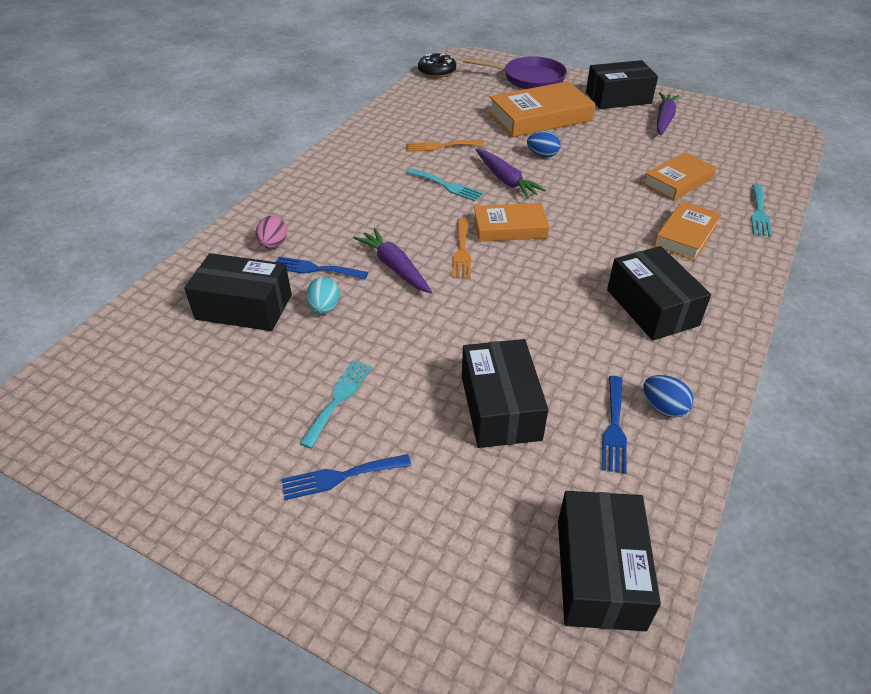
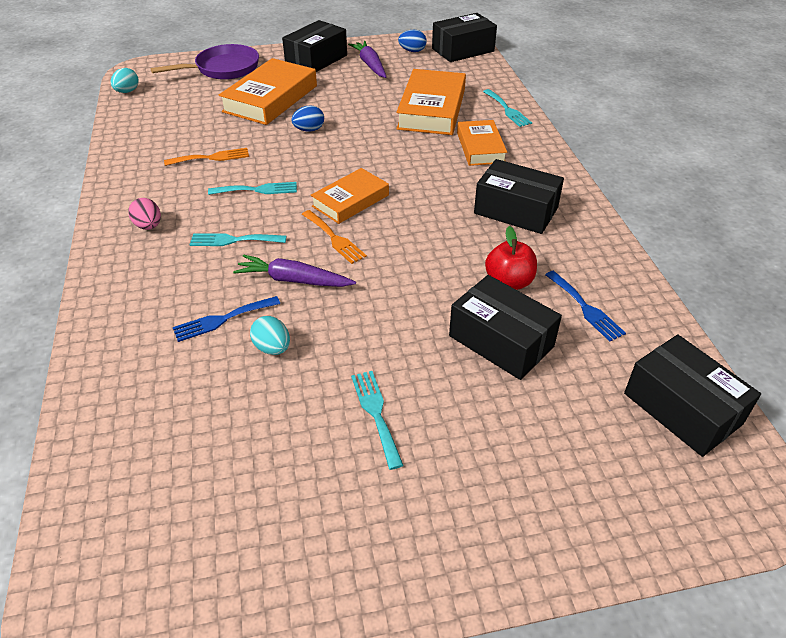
camera: 40 degrees left, 0 degrees up
(244, 307) = (193, 391): black box -> black box (463, 50)
(273, 244) = (152, 320): pink egg -> pink egg (148, 226)
(340, 477) = (450, 471): blue fork -> none
(386, 216) = (233, 240): none -> turquoise fork
(437, 71) = (127, 91): black donut -> turquoise egg
(441, 146) = (211, 158): orange fork -> orange fork turned 150 degrees counterclockwise
(506, 180) = (302, 163): purple carrot -> none
(567, 364) = (509, 282): none -> red apple
(663, 408) = (597, 276): blue egg -> blue egg (412, 51)
(678, 181) = (432, 109): orange book -> orange book, size x1.60

